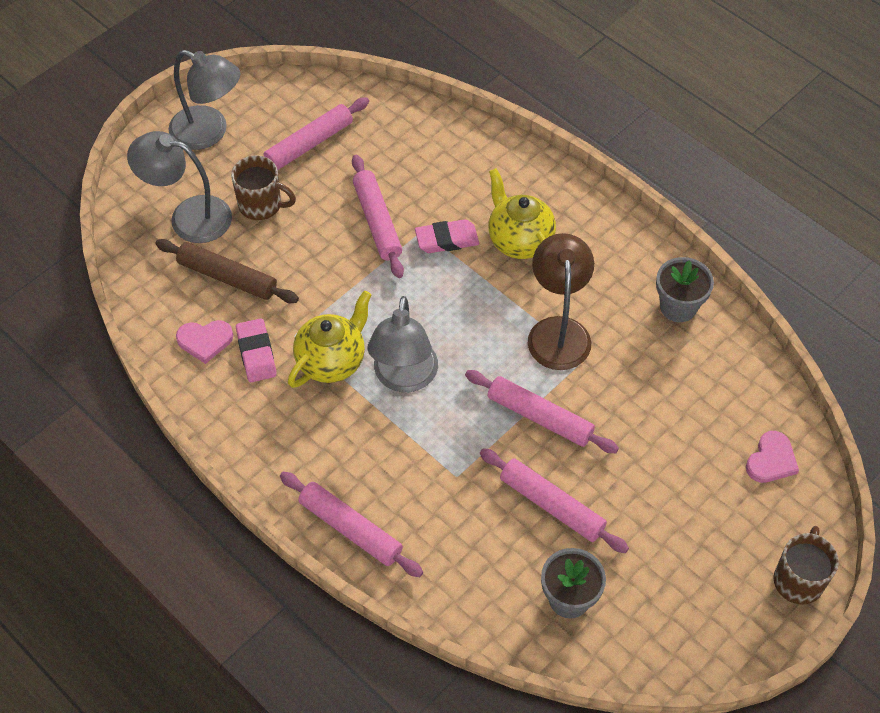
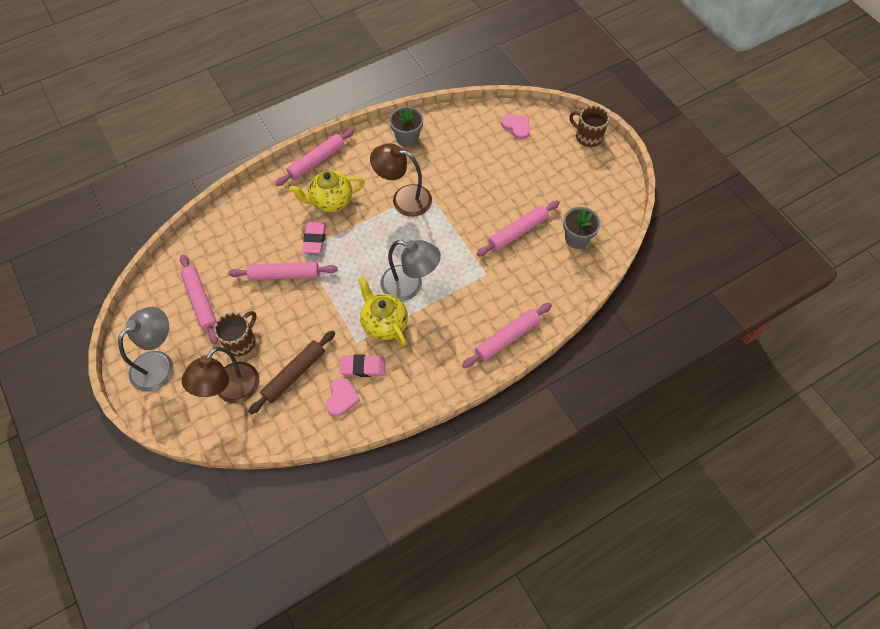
camera: 75 degrees left, 5 degrees up
(188, 217) = (231, 391): grey lamp -> brown lamp
(540, 417) = (459, 223): pink rolling pin -> pink rolling pin (316, 161)

